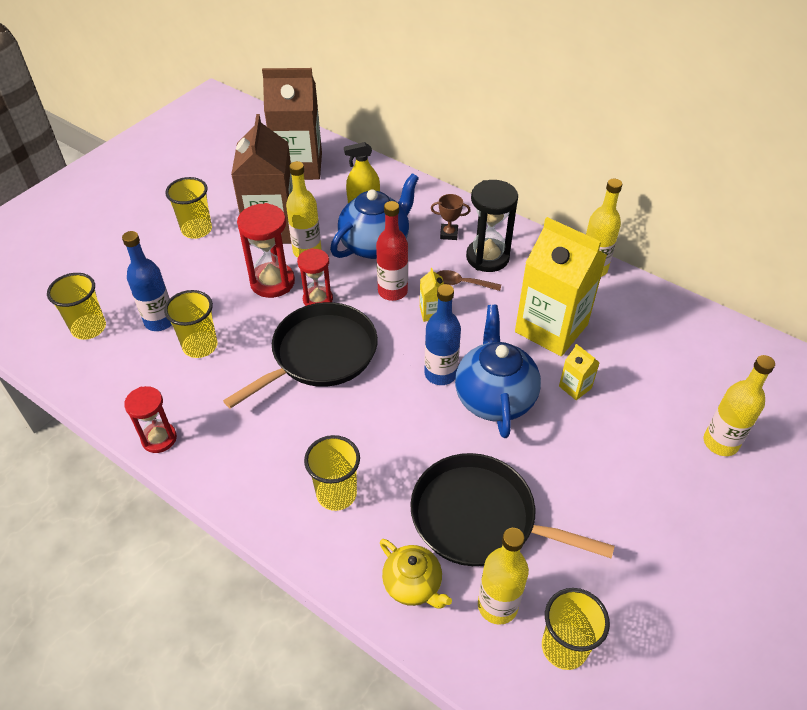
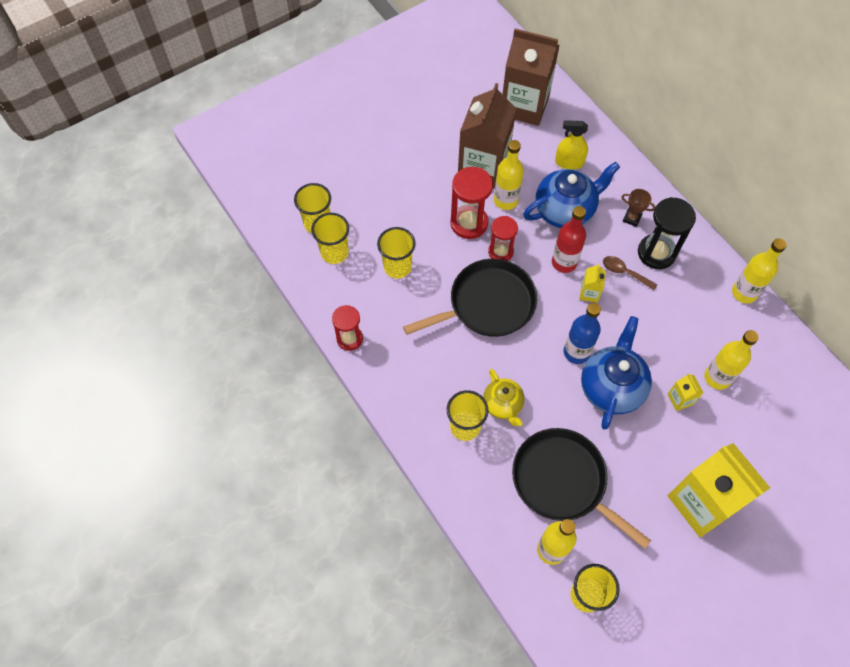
camera: 20 degrees right, 15 degrees up
(160, 321) = (372, 234): blue bottle -> none
(197, 230) = (421, 151): yellow cup -> yellow cup (334, 252)
(413, 585) = (497, 514): yellow teapot -> yellow teapot (503, 405)
(551, 328) = (683, 339): yellow carton -> yellow carton (702, 503)
(720, 443) = (776, 486): yellow bottle -> yellow bottle (717, 377)

